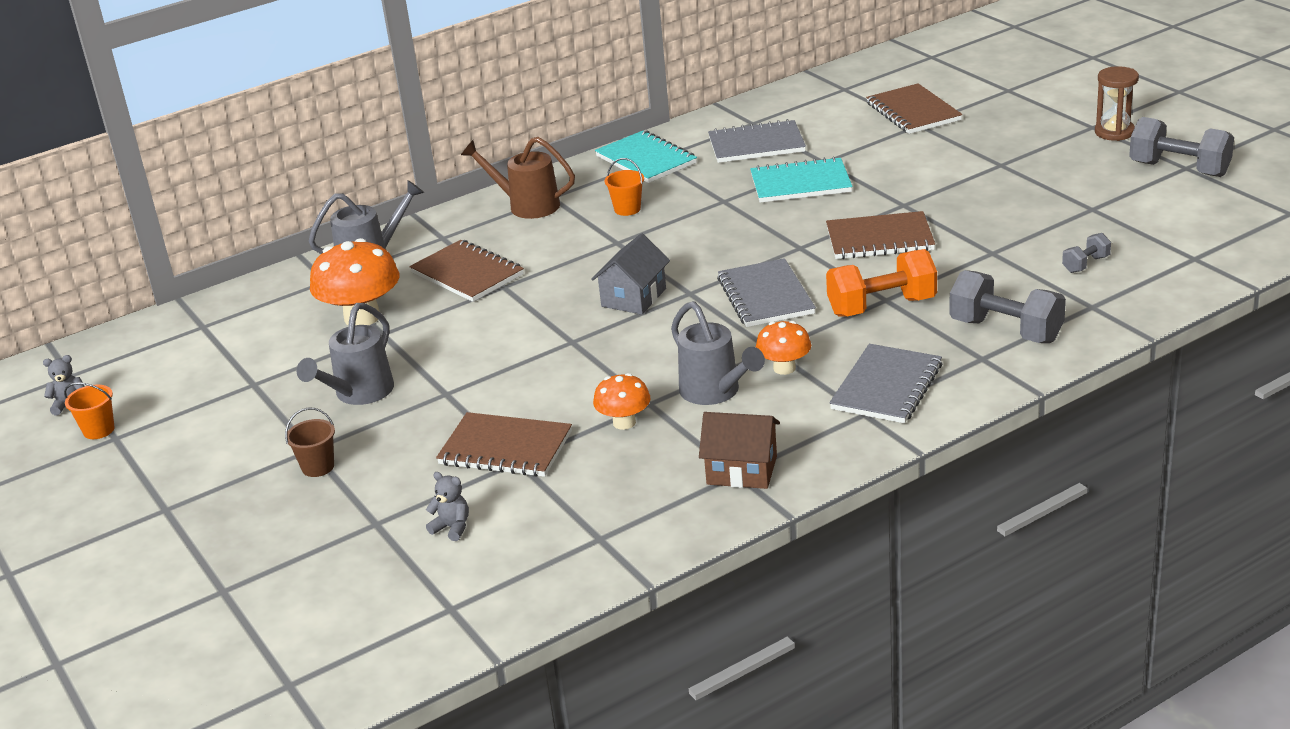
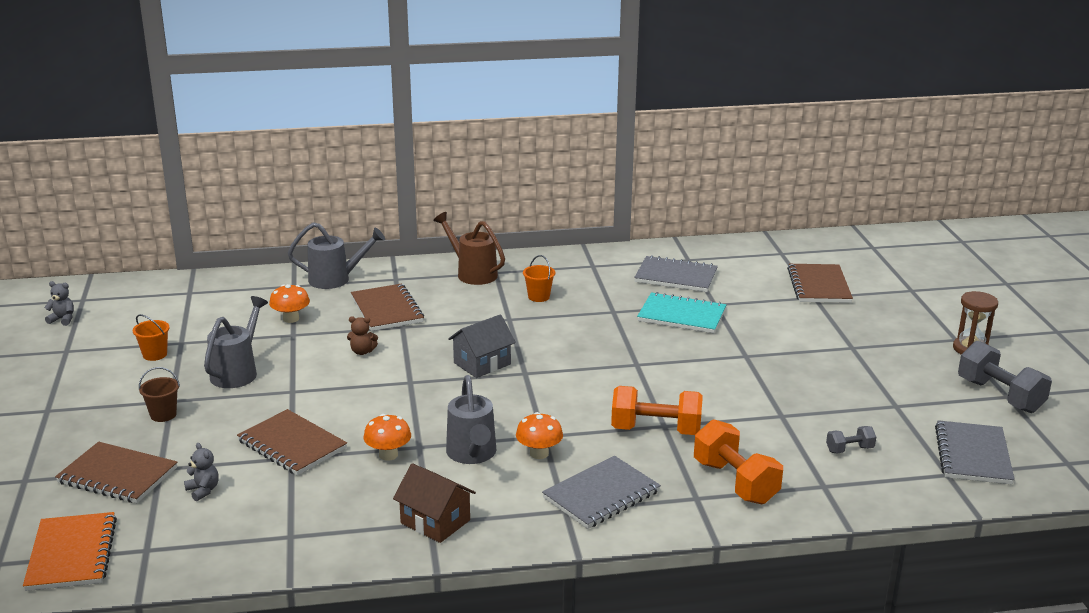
camera: 20 degrees right, 5 degrees down
(99, 430) = (62, 342): orange bucket -> orange bucket (155, 354)
(359, 394) = (237, 372): grey watering can -> grey watering can turned 150 degrees clockwise
(362, 317) = (291, 319): orange mushroom -> orange mushroom, size x0.57
(368, 643) = (72, 554): none -> orange notebook
(485, 327) = (362, 352): none -> brown teddy bear
(646, 160) = (586, 264): turquoise notebook -> none
(765, 296) = (576, 393): grey notebook -> grey notebook (972, 455)
(879, 239) = (702, 377): brown notebook -> brown notebook (117, 475)
(1006, 331) = (735, 482): grey dumbbell -> orange dumbbell

